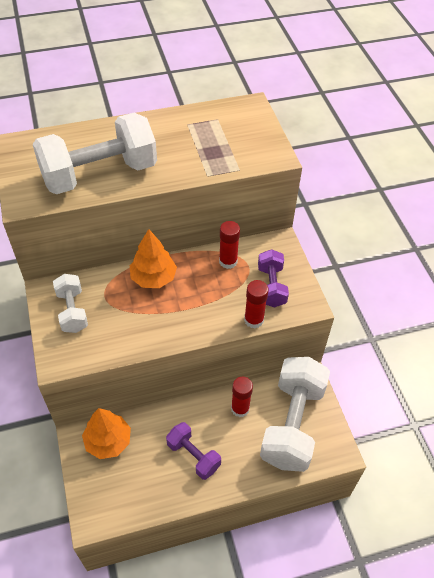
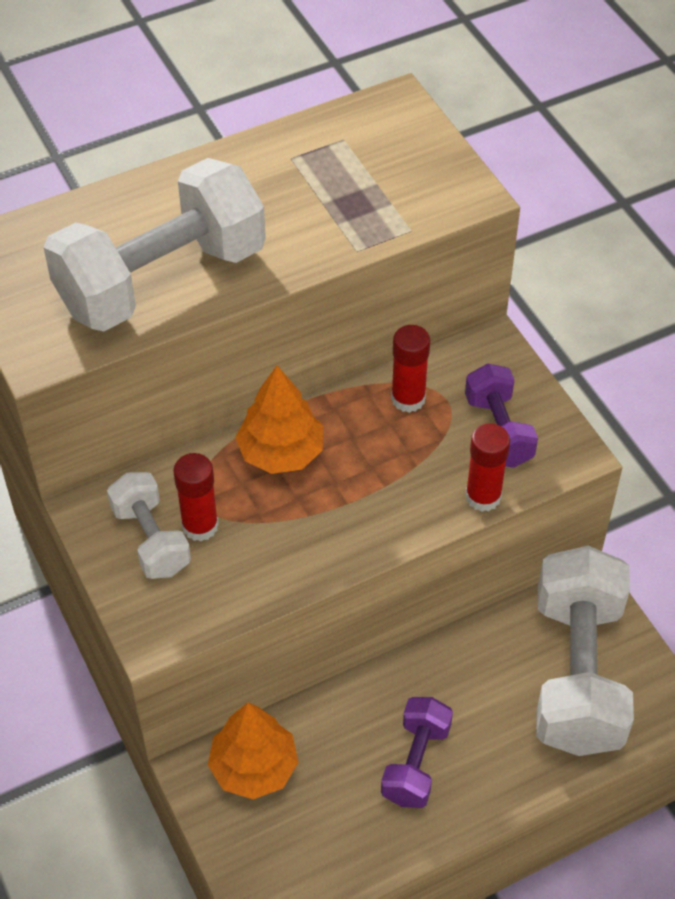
camera: 10 degrees left, 0 degrees up
(193, 456) = (415, 763): purple dumbbell -> purple dumbbell turned 75 degrees clockwise
(240, 408) = (477, 664): red glue stick -> red glue stick (200, 526)

